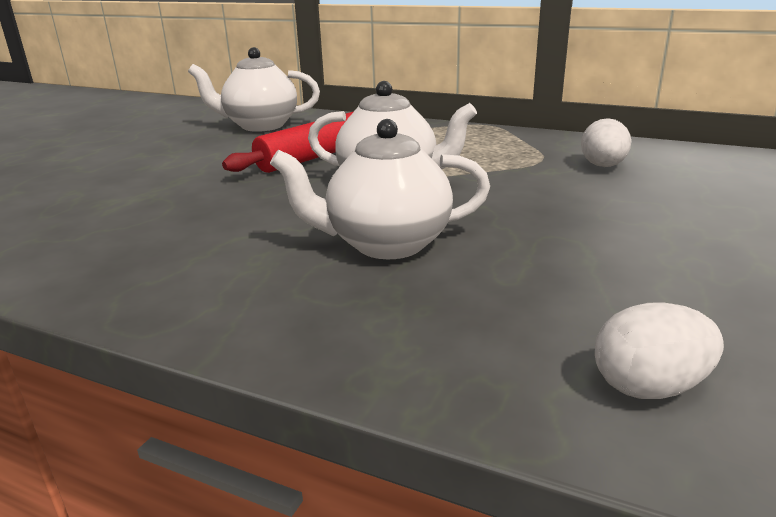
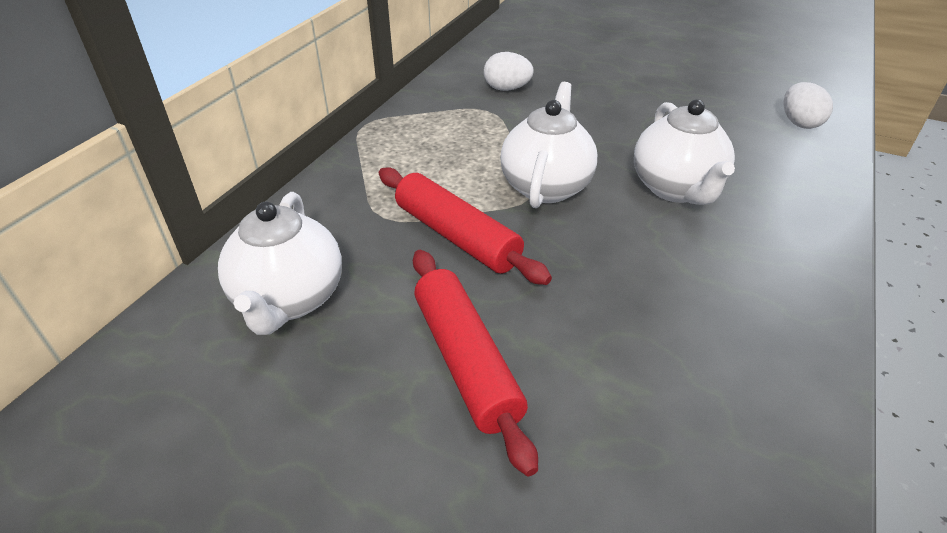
camera: 90 degrees left, 15 degrees up
(177, 164) = (465, 361): none -> red rolling pin

